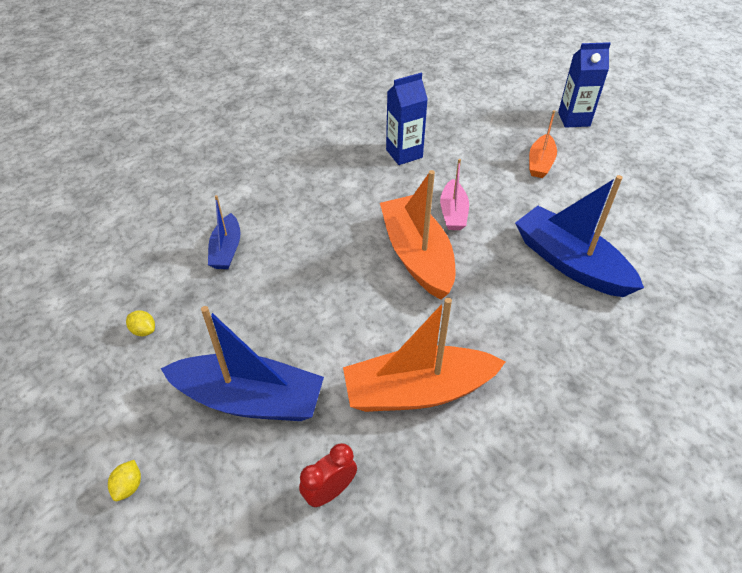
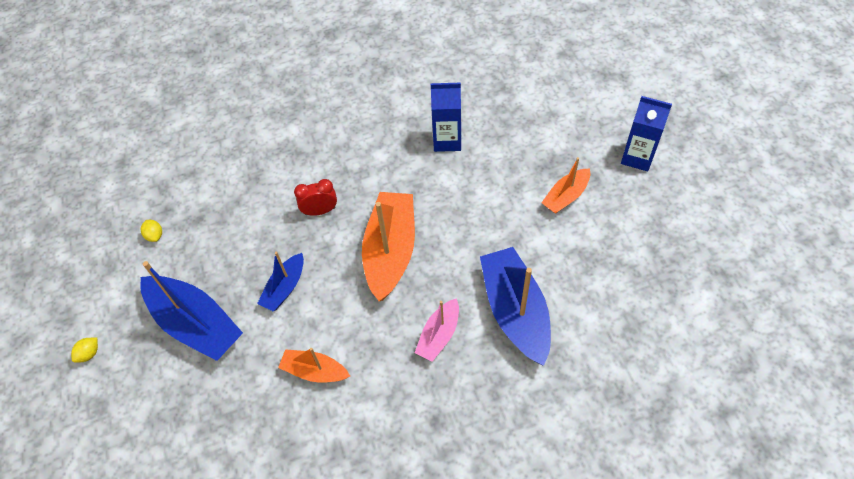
camera: 30 degrees right, 10 degrees up
(226, 250) = (247, 186): blue boat -> blue boat (285, 287)
(330, 491) = (208, 418): red clock -> red clock (320, 211)
(418, 391) = (315, 371): orange boat -> orange boat, size x0.55
(453, 213) = (449, 220): pink boat -> pink boat (439, 335)

